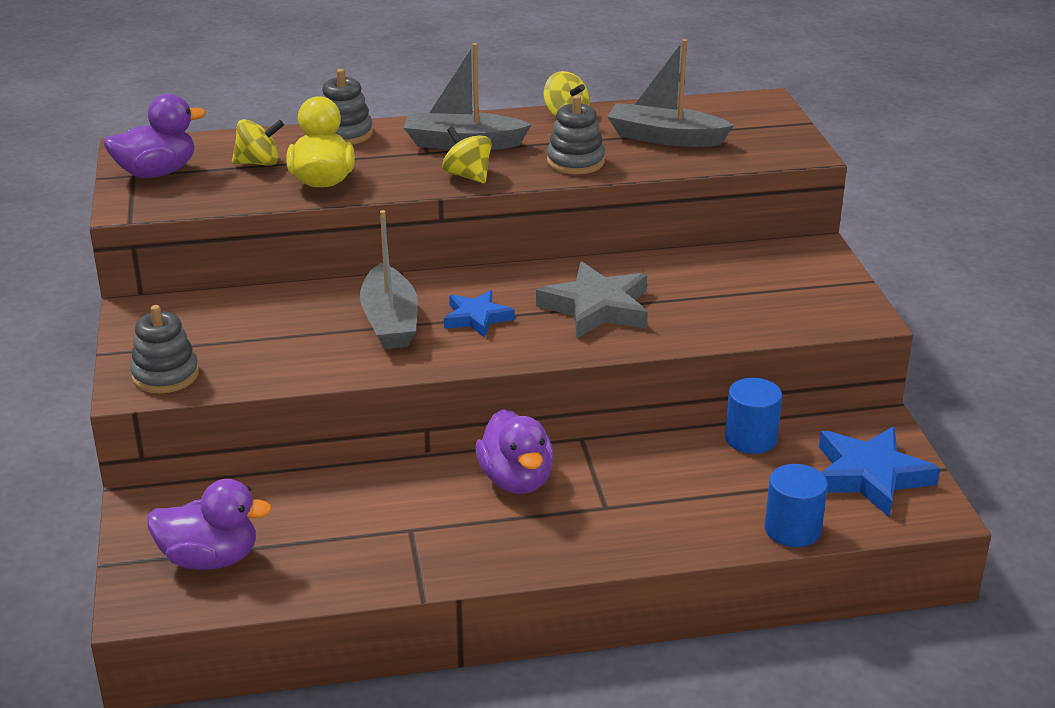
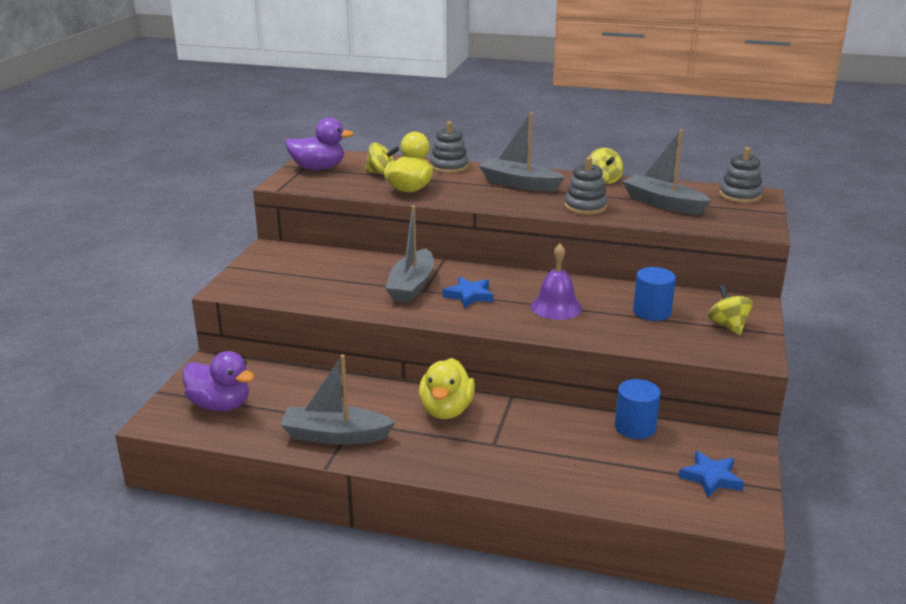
camera: 25 degrees right, 5 degrees down
(165, 375) = (252, 286): grey stacking toy -> grey stacking toy (740, 196)
(402, 554) = (335, 435): none -> grey boat
(467, 176) = (504, 202): yellow spinning top -> yellow spinning top (728, 326)
(516, 480) = (446, 410): purple duck -> yellow duck
(596, 308) = (556, 307): grey star -> purple bell
(792, 529) = (620, 498): blue cylinder -> blue cylinder (652, 312)
(870, 476) = (711, 478): blue star -> blue star, size x0.61

